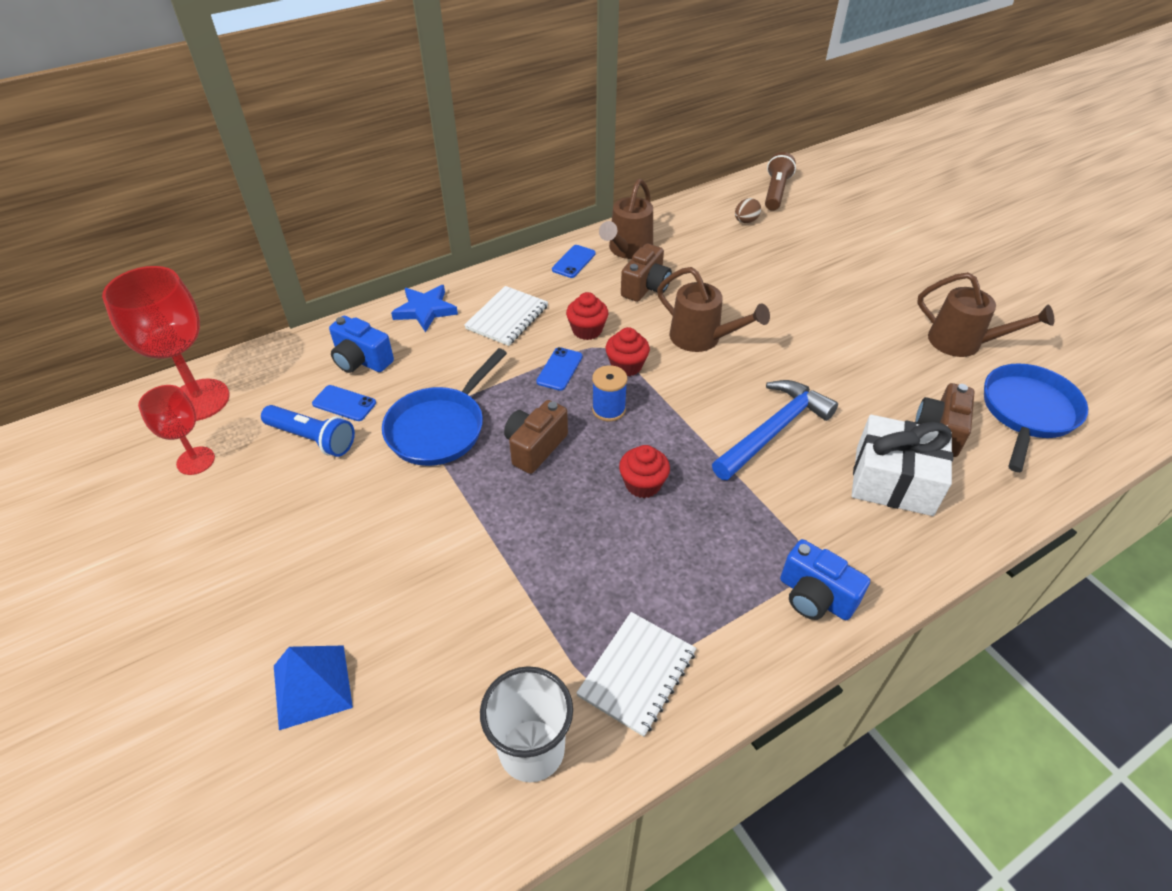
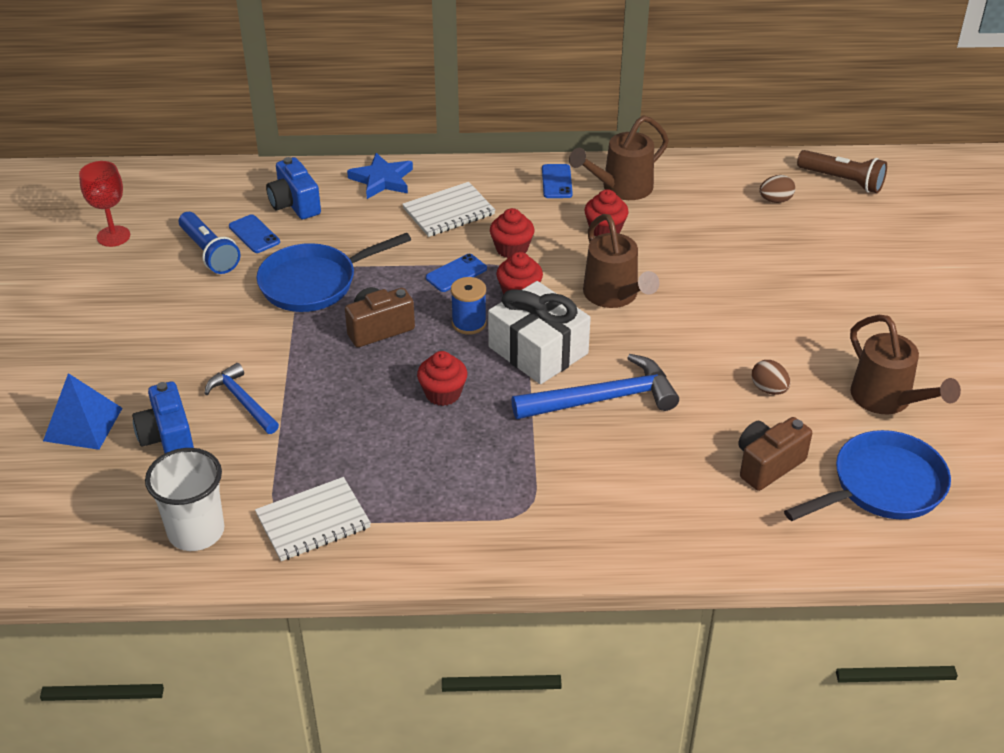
camera: 30 degrees right, 5 degrees down
(199, 400) = (147, 190): red goblet -> none
(464, 577) = (242, 401): none -> blue hammer
(573, 262) = (557, 182): blue phone -> blue phone turned 60 degrees counterclockwise
(645, 287) = (605, 230): brown camera -> red cupcake
(776, 192) = (842, 181): brown flashlight -> brown flashlight turned 75 degrees clockwise
(815, 597) = (507, 536): blue camera -> blue camera (167, 437)
(881, 369) = (768, 389): none -> brown egg
(893, 481) = (674, 484): white gift -> white gift (538, 350)

